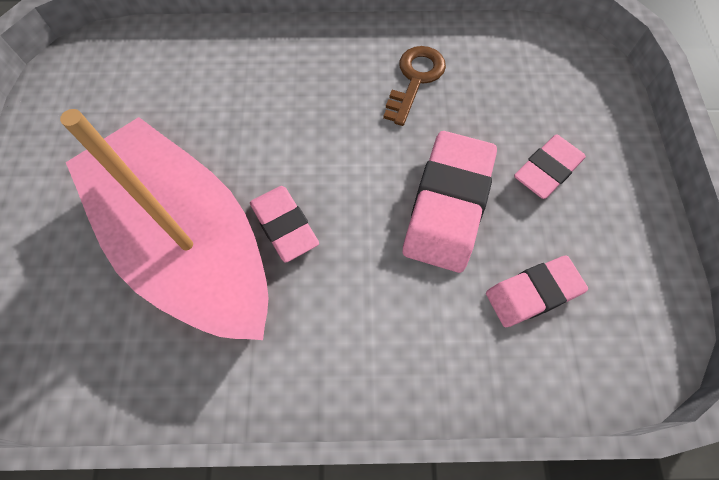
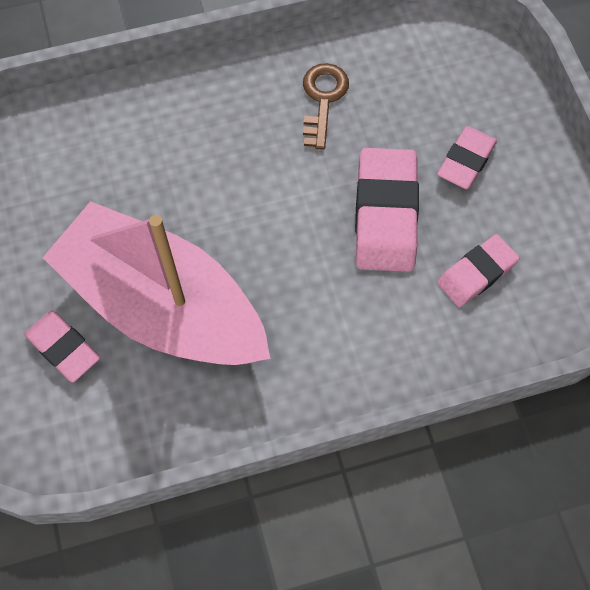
camera: 15 degrees left, 0 degrees up
(284, 225) = (244, 268): pink eraser -> pink eraser (63, 348)

